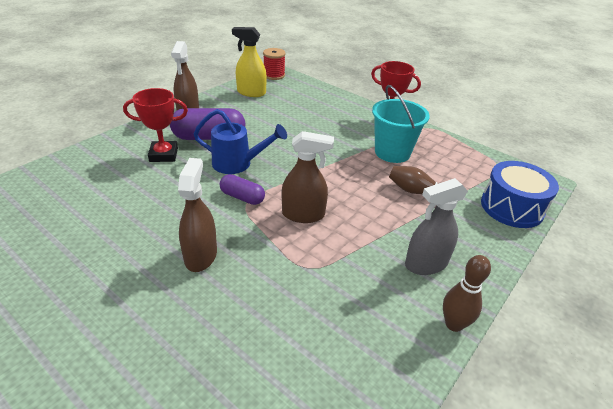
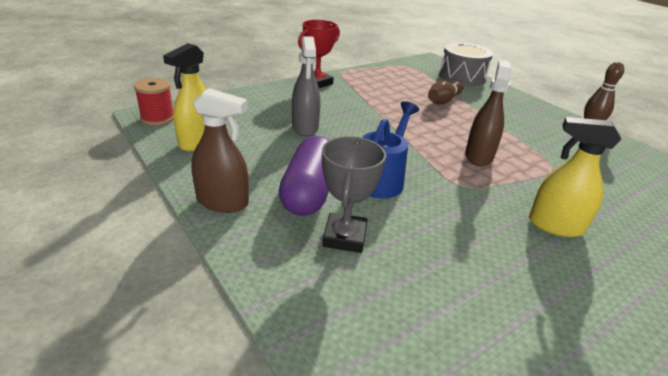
camera: 75 degrees left, 5 degrees down
(164, 155) = (344, 237): red trophy -> grey trophy
(201, 255) = (555, 226): brown spray bottle -> yellow spray bottle
(242, 197) = (451, 186): purple capsule -> none
(392, 152) = (379, 95): turquoise bucket -> none
(426, 264) = (533, 120): grey spray bottle -> grey spray bottle (305, 127)
(512, 207) = (462, 77): blue drum -> grey drum

